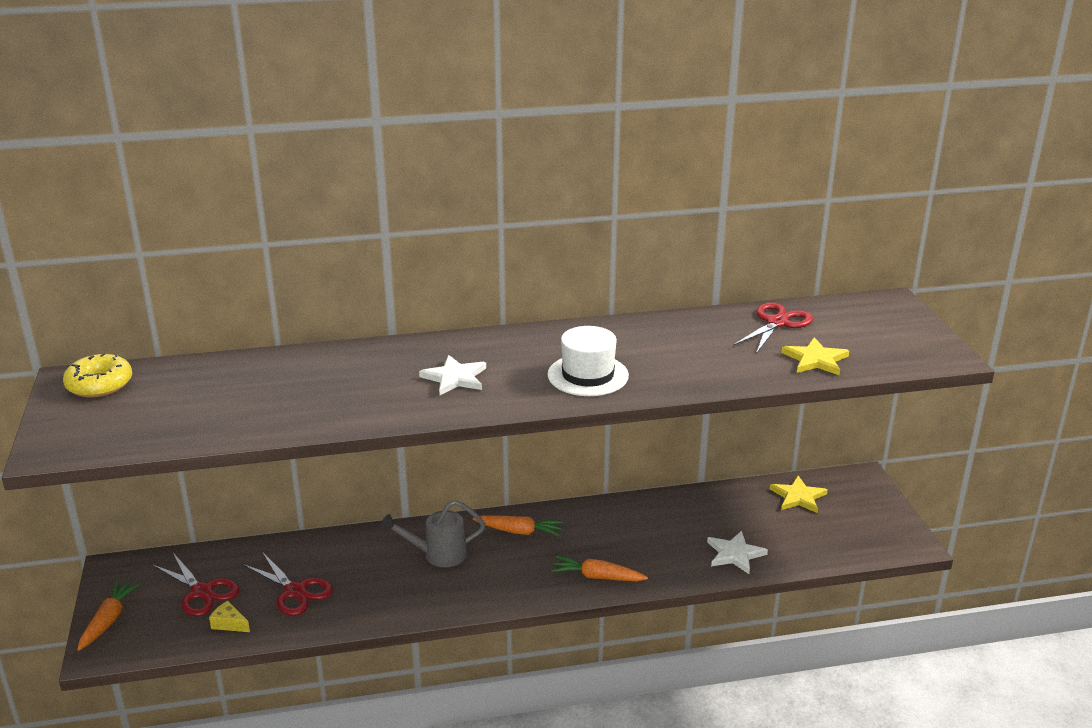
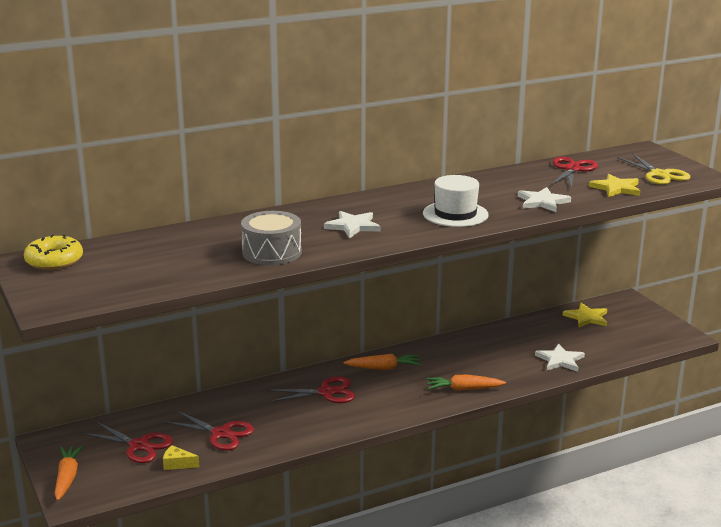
camera: 15 degrees left, 5 degrees down
(338, 405) = (272, 252): none -> grey drum
(438, 554) = (326, 392): grey watering can -> red scissors
(707, 370) = (542, 202): none -> white star
(886, 344) = (659, 174): none -> yellow scissors

